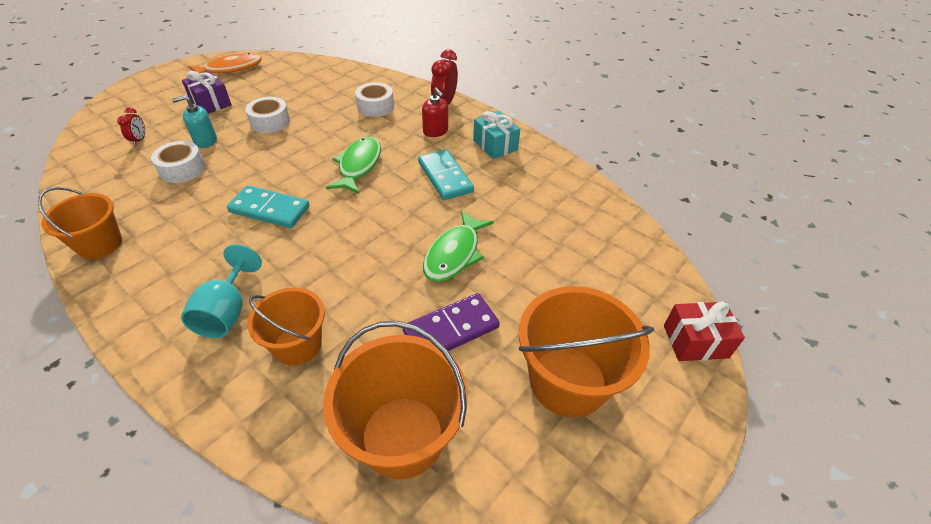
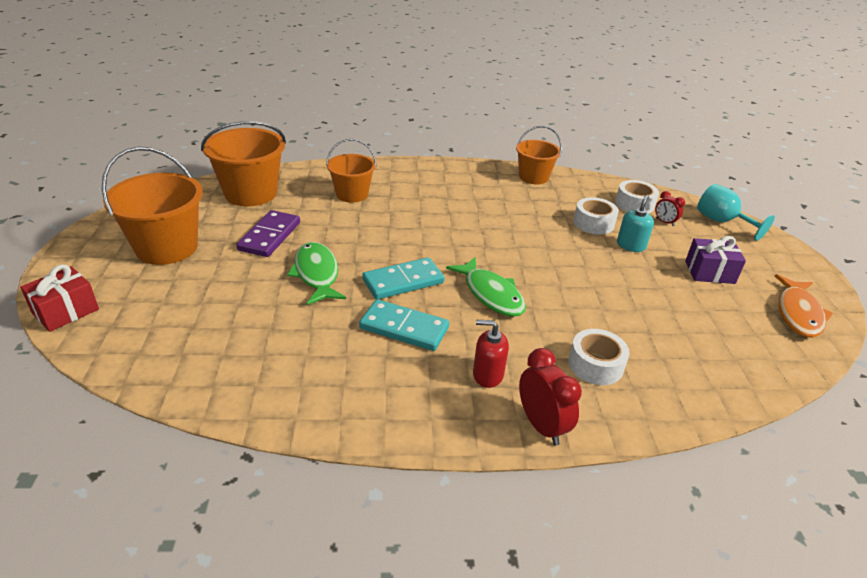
camera: 135 degrees right, 10 degrees down
(227, 312) = (411, 188): turquoise goblet -> turquoise goblet (721, 222)
(269, 209) = (488, 233): turquoise domino -> turquoise domino (403, 281)
(270, 122) = (632, 286): white tape -> white tape (634, 204)
(495, 145) = (402, 399): turquoise gift -> none

